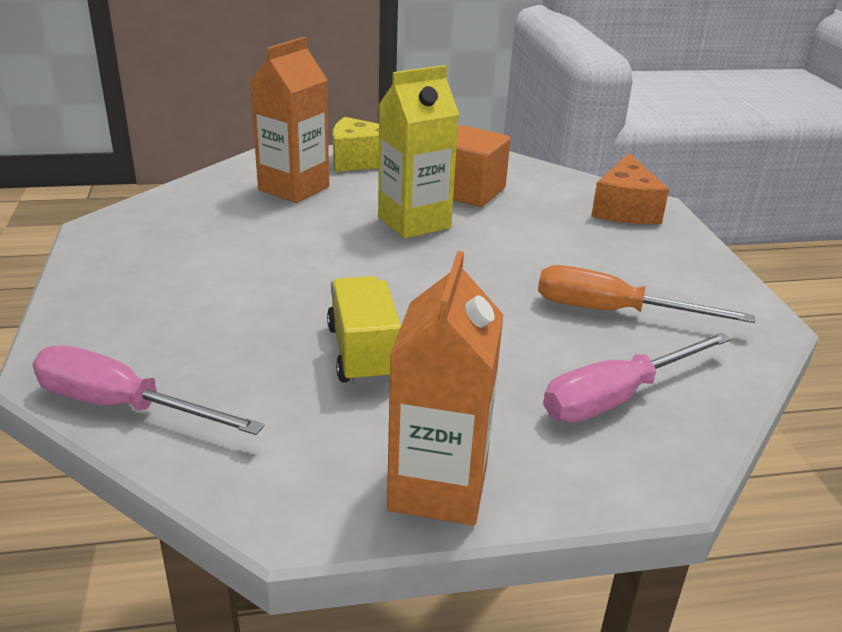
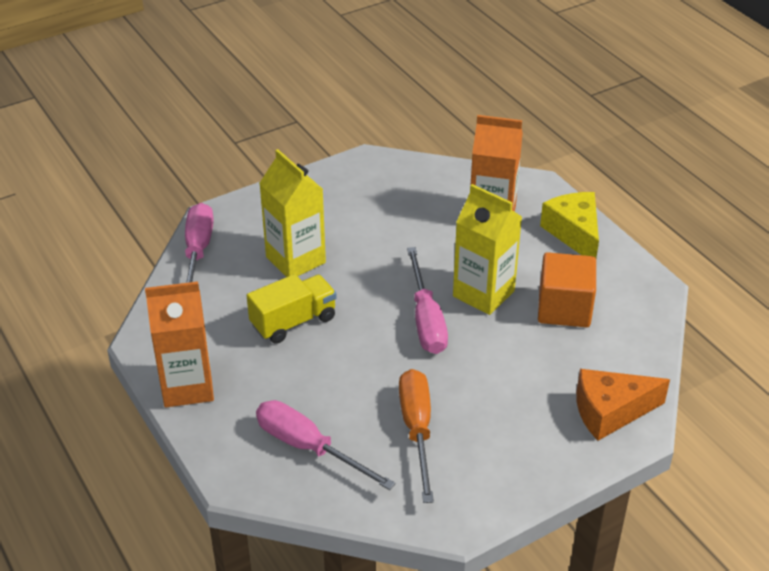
camera: 70 degrees right, 10 degrees up
(237, 322) = (295, 260): none -> yellow carton
(431, 263) = (426, 319): none -> pink screwdriver

